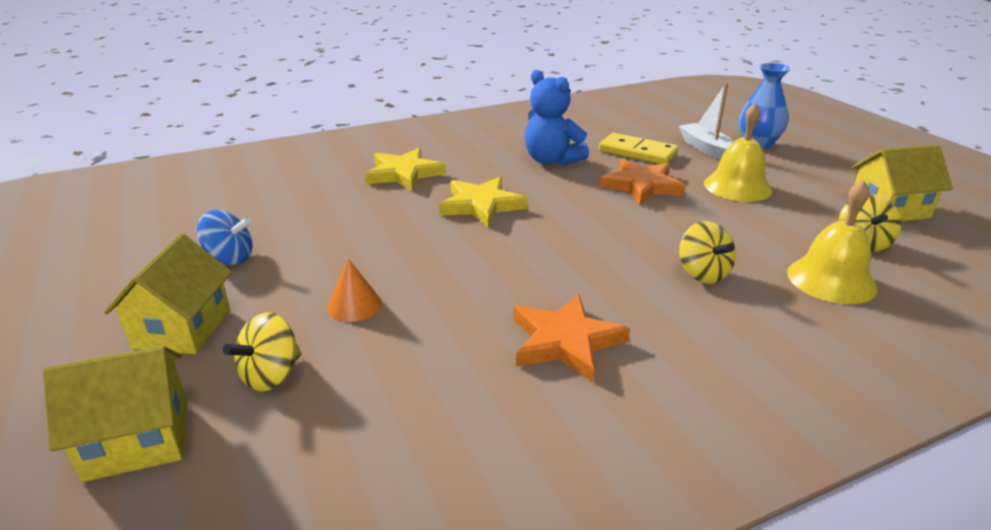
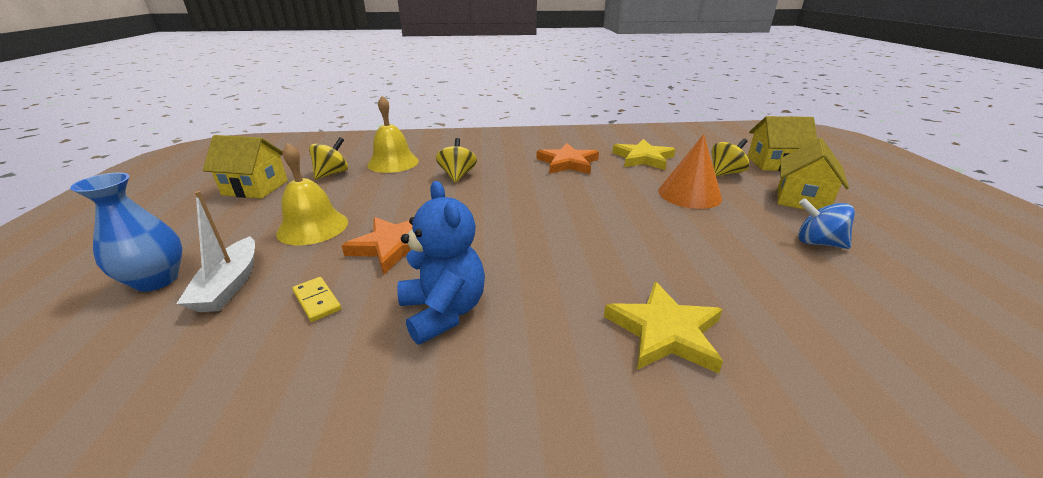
camera: 160 degrees left, 0 degrees up
(354, 305) = (689, 194): orange cone -> orange cone, size x1.71
(481, 205) = (575, 255): yellow star -> yellow star (643, 158)
(637, 152) = (317, 301): yellow domino -> yellow domino, size x0.57

